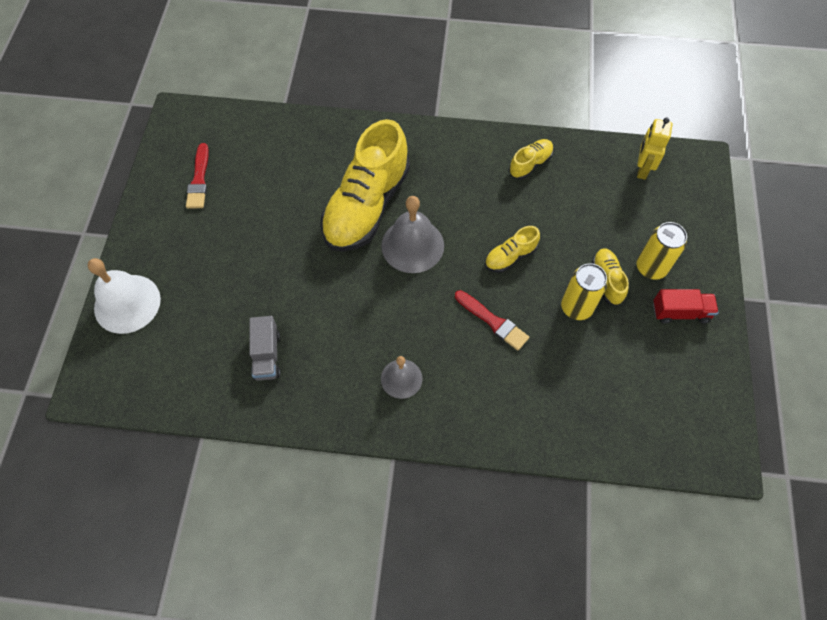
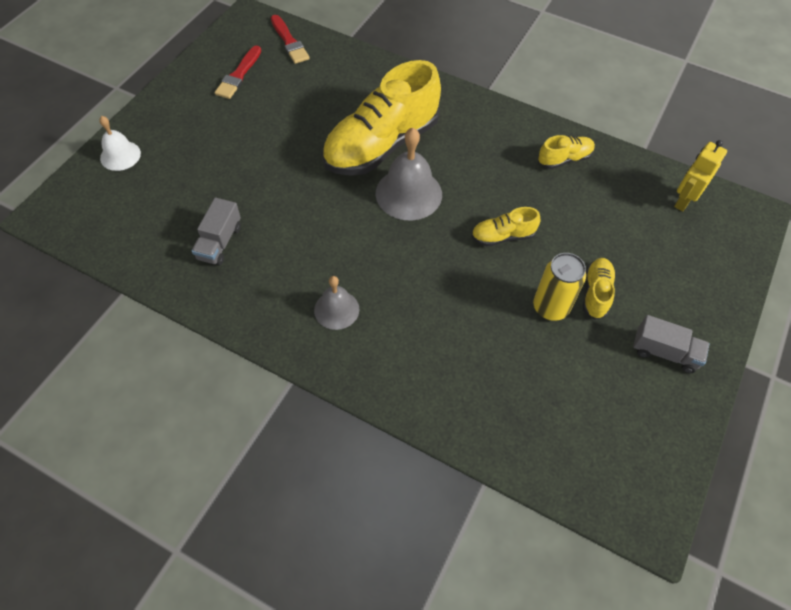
camera: 20 degrees right, 5 degrees down
(127, 303) = (120, 155): white bell -> white bell, size x0.61
(493, 321) = (455, 290): red brush -> red brush (289, 42)
(651, 268) = (650, 297): yellow can -> none
(680, 312) = (664, 352): red truck -> grey truck

